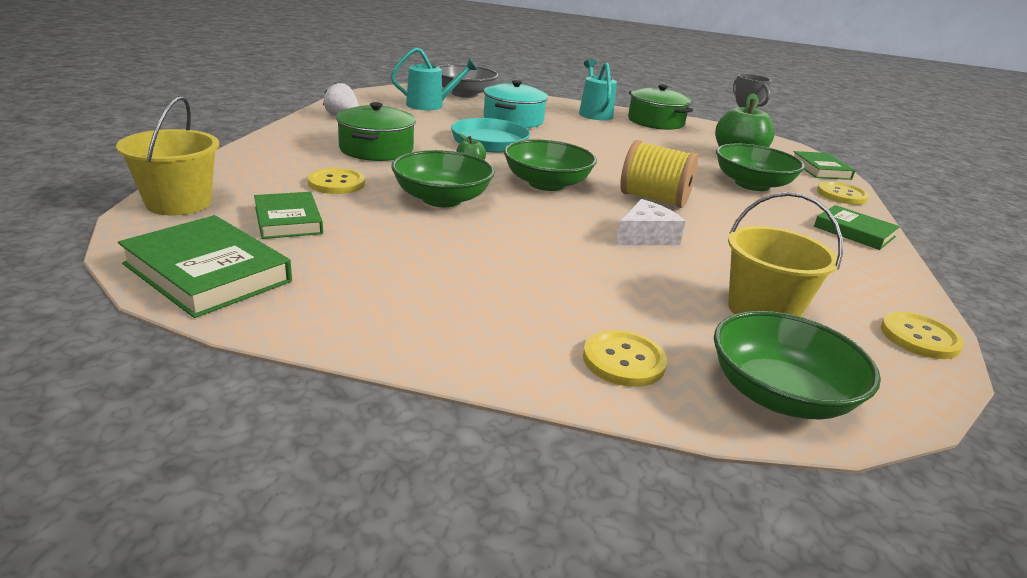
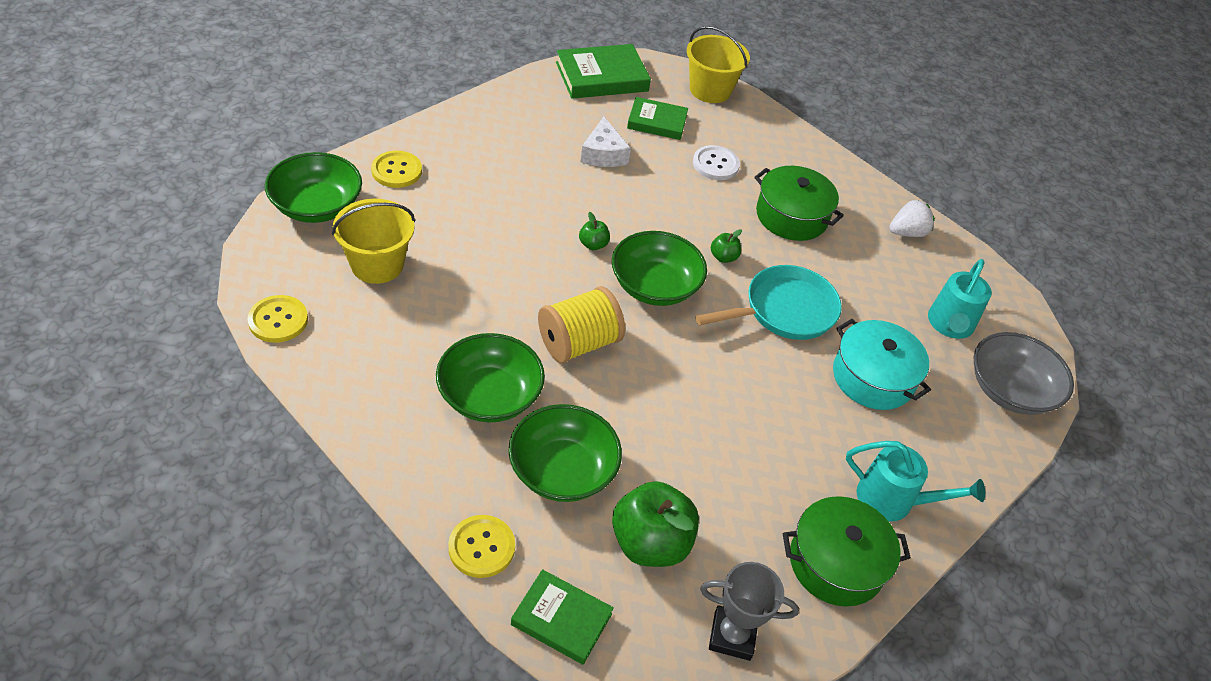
camera: 120 degrees right, 20 degrees up
(336, 183) = (715, 164): yellow button -> white button
(442, 199) = (654, 204): green bowl -> green bowl (489, 396)
(541, 214) = (593, 245): none -> green apple
(645, 236) = (515, 282): white cheese -> white cheese (603, 154)
(854, 232) = (409, 453): green book -> none

